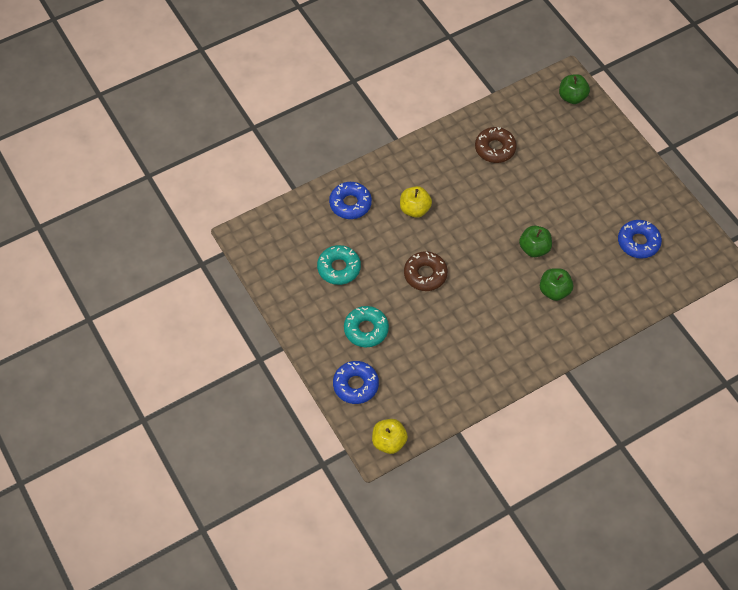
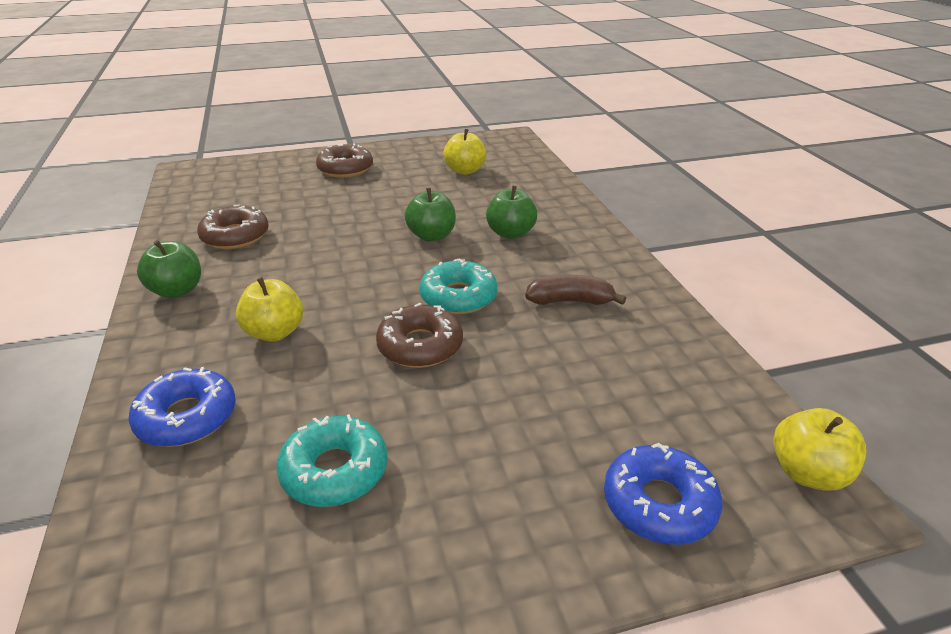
camera: 75 degrees left, 25 degrees down
(366, 329) = (514, 455): turquoise donut -> turquoise donut (458, 297)
(488, 335) = (570, 301): none -> brown banana
(572, 97) = (219, 172): green apple -> green apple (177, 291)
(609, 168) = (345, 169): none -> brown donut
(638, 242) = (465, 171): blue donut -> yellow apple

